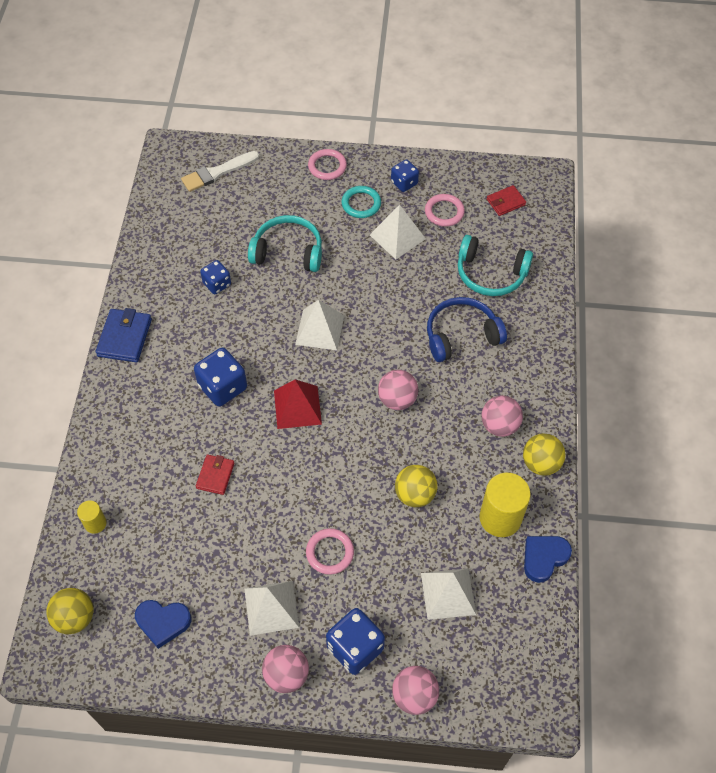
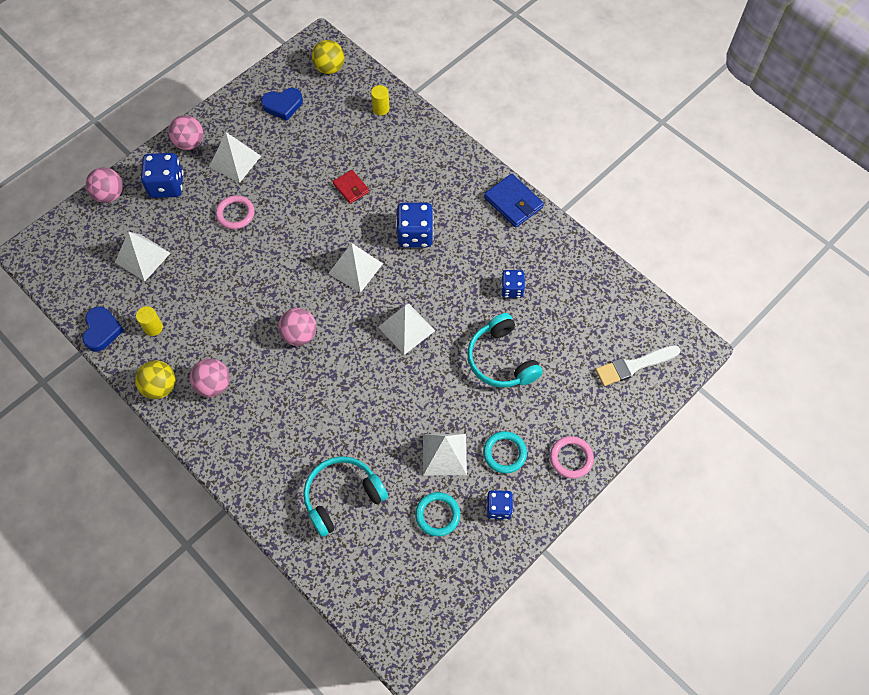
camera: 130 degrees right, 5 degrees up
(163, 622) = (283, 105): blue heart -> blue heart turned 150 degrees counterclockwise
(217, 172) = (634, 366): white brush -> white brush turned 120 degrees counterclockwise
(288, 251) = (501, 360): turquoise headphones -> turquoise headphones turned 105 degrees clockwise
(297, 407) = (355, 268): red pyramid -> white pyramid
(415, 494) = (221, 290): yellow ball -> none
(444, 212) = (437, 515): pink ring -> turquoise ring
(461, 335) = (309, 423): blue headphones -> none
(500, 518) = (153, 327): yellow cylinder -> yellow cylinder, size x0.52
(505, 202) = (402, 579): red wallet -> none

